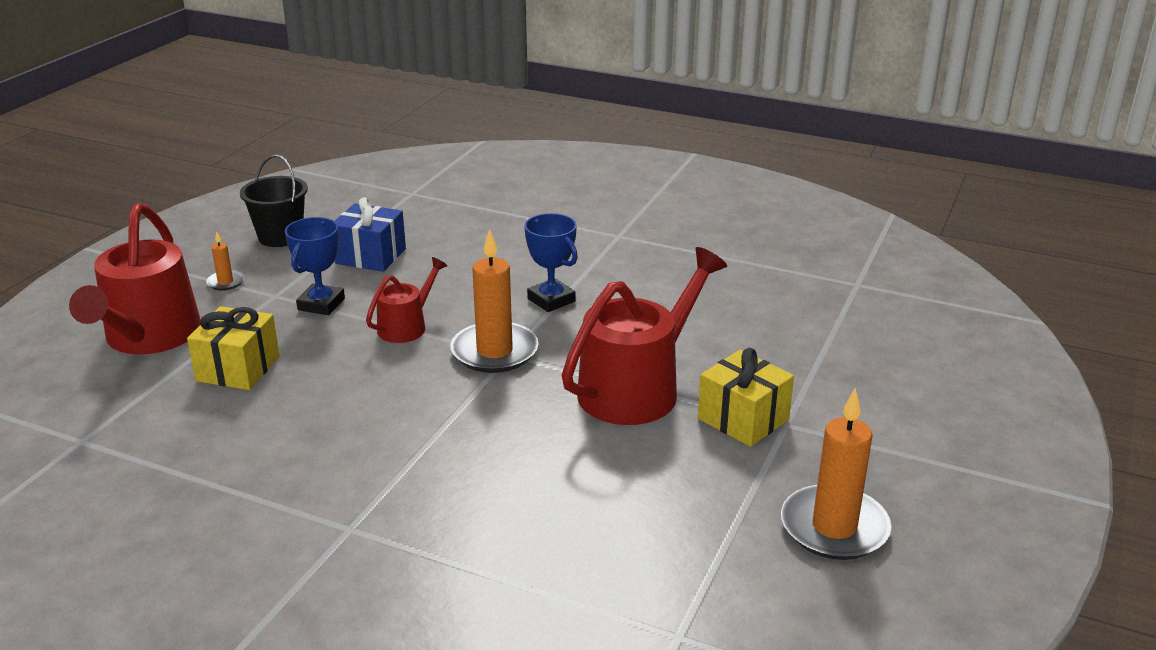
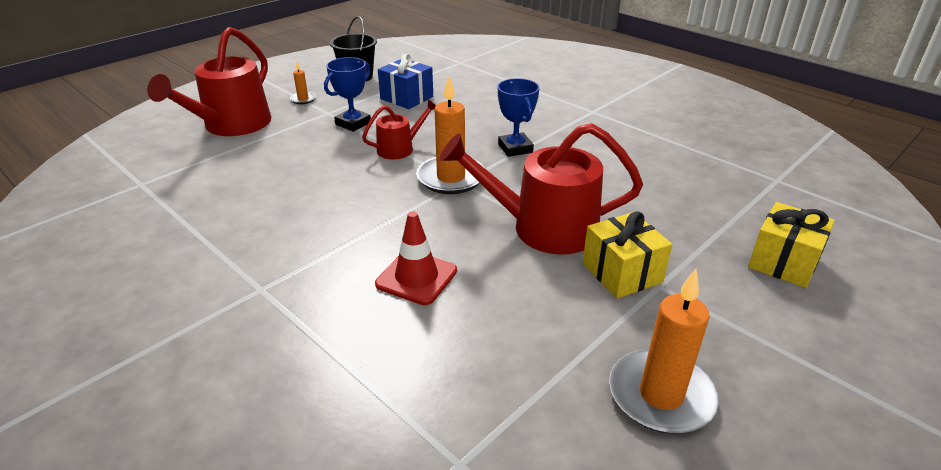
camera: 20 degrees right, 5 degrees up
(238, 369) = (270, 156): yellow gift -> yellow gift (783, 262)
(525, 474) = (416, 277): none -> red traffic cone
(636, 389) = (544, 228): red watering can -> red watering can turned 150 degrees counterclockwise

